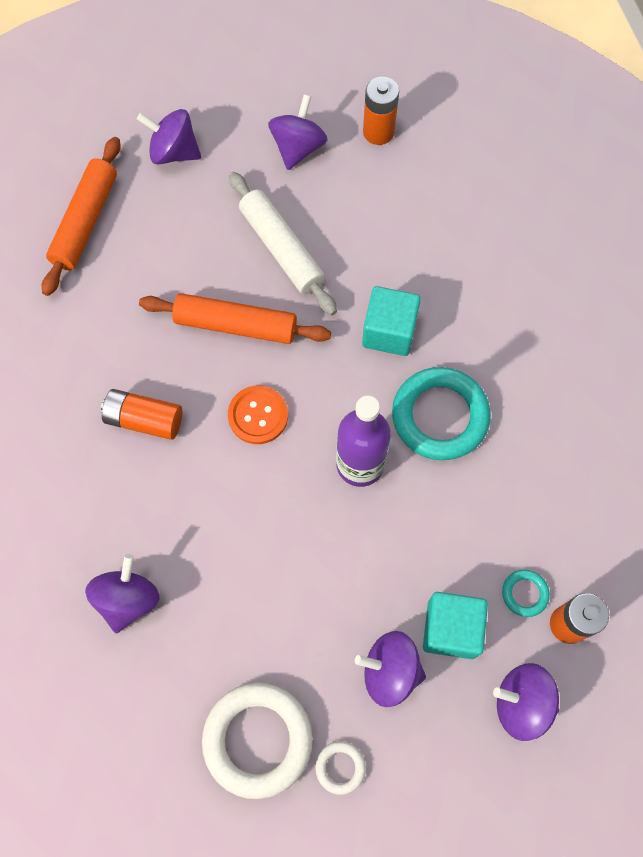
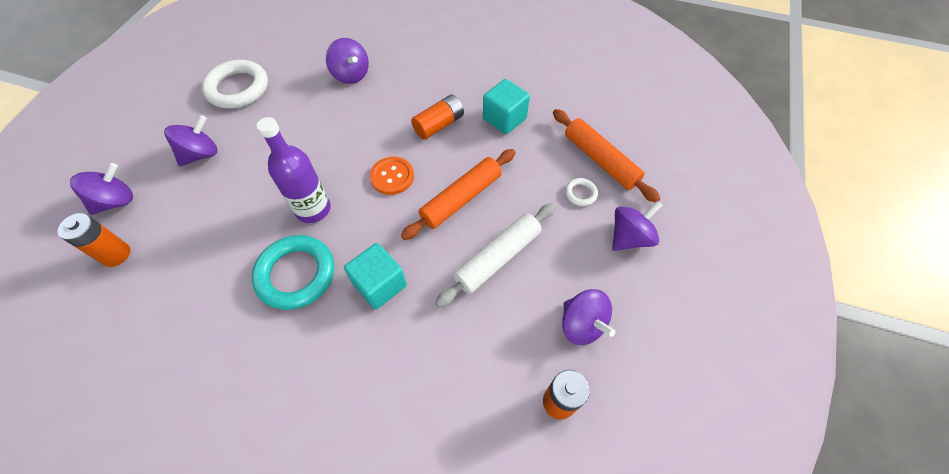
camera: 125 degrees right, 10 degrees down
(281, 249) = (497, 258): white rolling pin -> white rolling pin turned 45 degrees counterclockwise
(340, 767) = (190, 110): white ring -> white ring (580, 193)
(451, 629) = (185, 194): turquoise cube -> turquoise cube (504, 118)
(524, 593) = (156, 244): turquoise ring -> none

